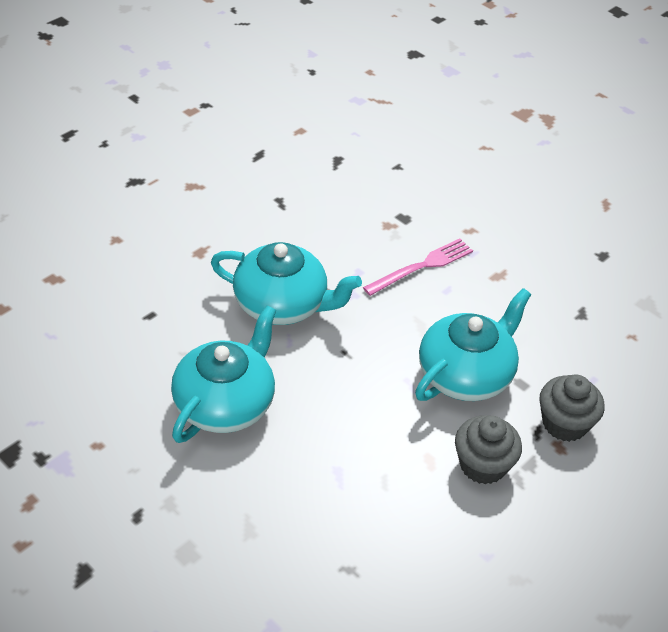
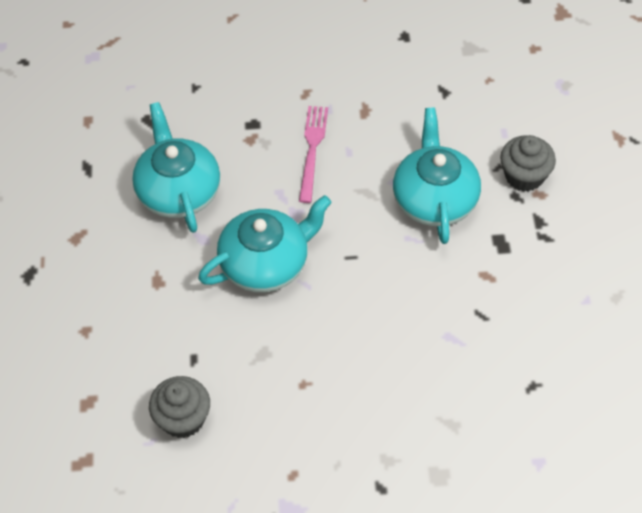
camera: 45 degrees left, 10 degrees up
(226, 403) = (328, 365): turquoise teapot -> turquoise teapot (178, 191)
(483, 465) = (516, 248): grey cupcake -> grey cupcake (183, 419)

